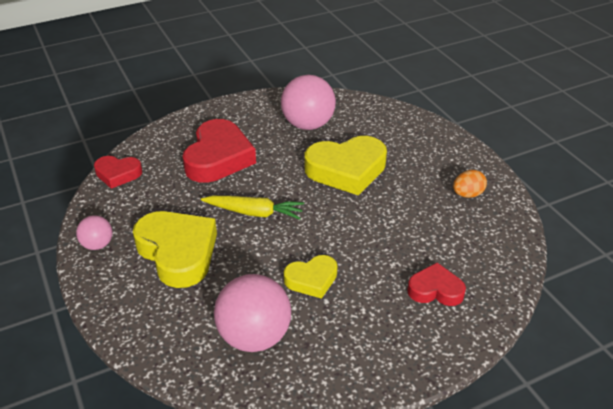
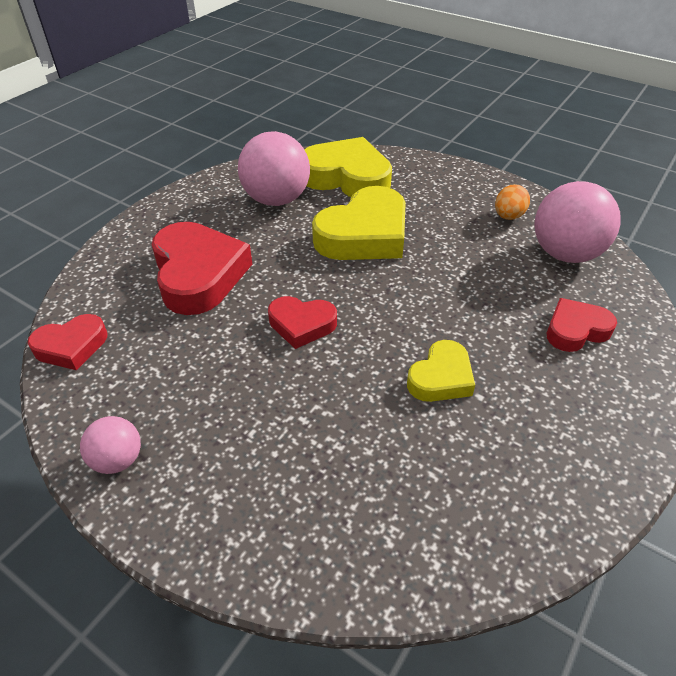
camera: 30 degrees left, 5 degrees up
(178, 252) = (246, 418): yellow heart -> yellow heart (347, 177)
(254, 212) = (302, 325): yellow carrot -> red heart
(254, 336) = (440, 485): pink ball -> pink ball (565, 254)

